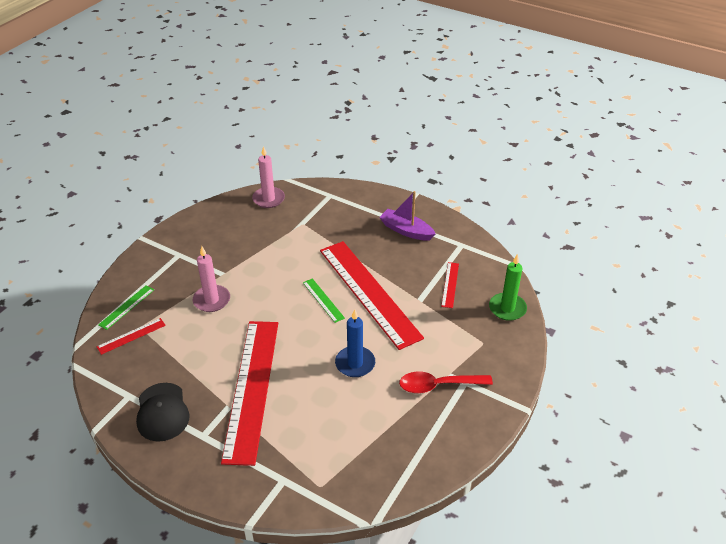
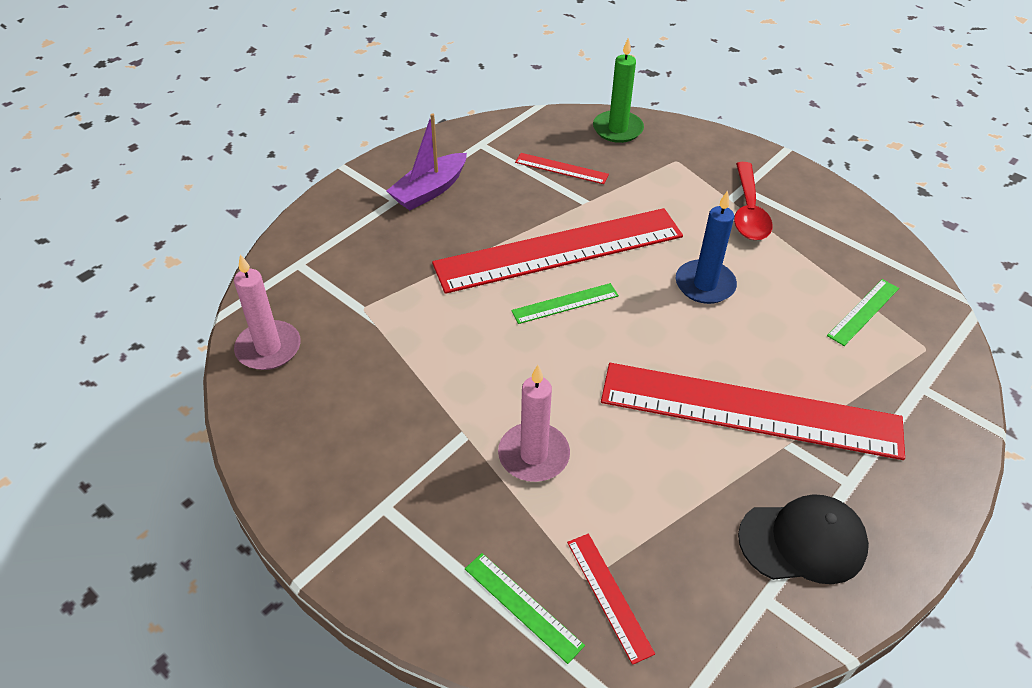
camera: 80 degrees left, 5 degrees up
(348, 450) = (863, 312): none -> green ruler

